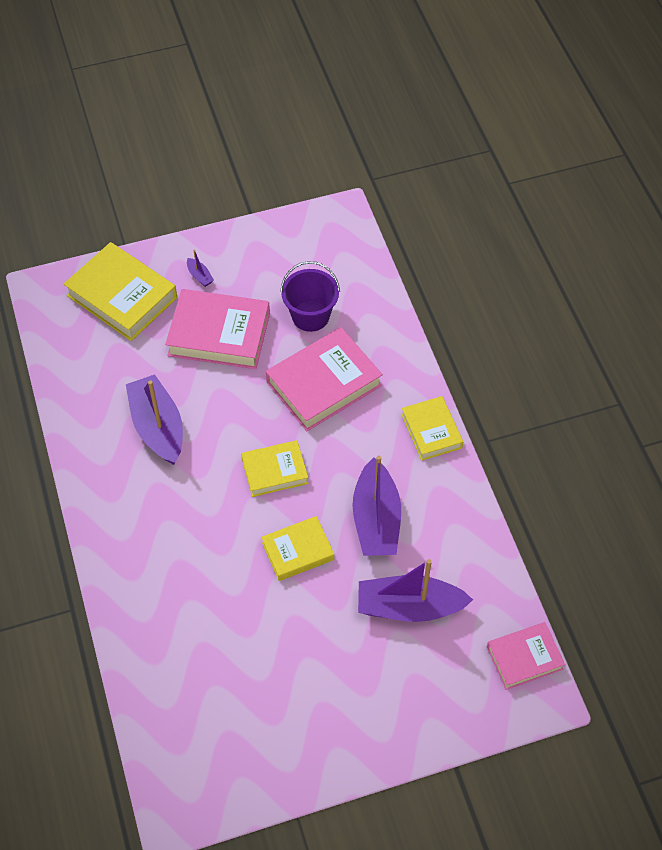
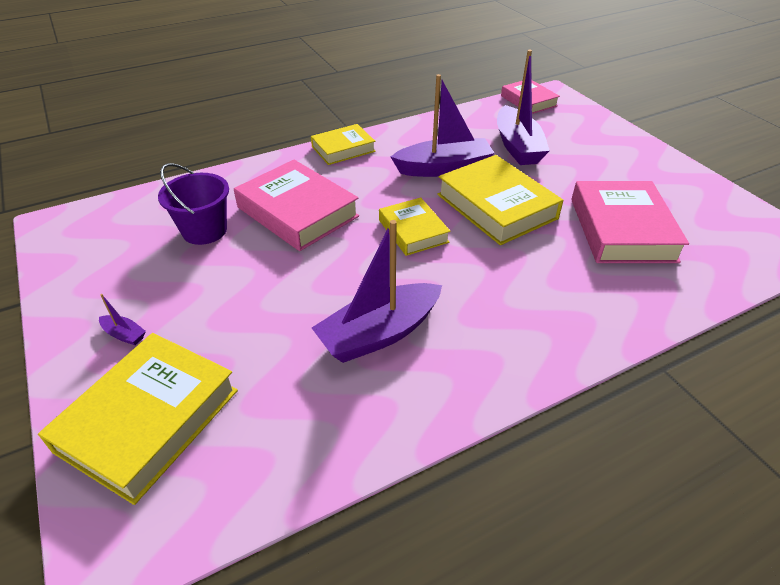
camera: 100 degrees left, 15 degrees down
(200, 276) = (124, 335): purple boat -> purple boat turned 75 degrees clockwise
(219, 334) = (228, 300): pink book -> pink book (621, 229)
(298, 551) = (496, 206): yellow book -> yellow book, size x1.66

